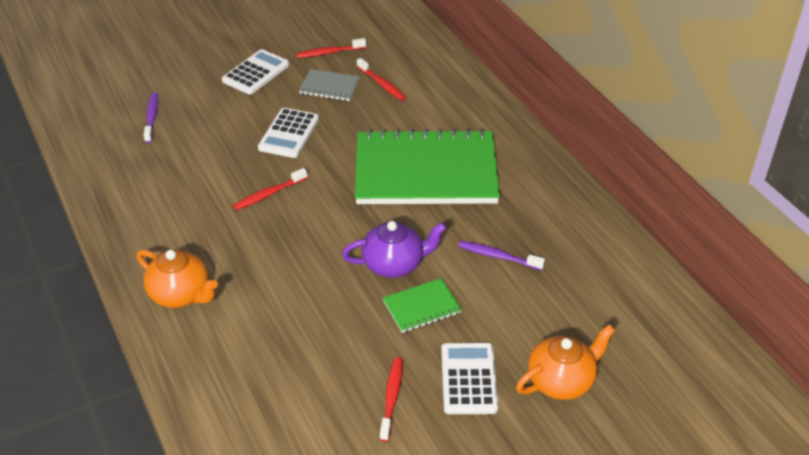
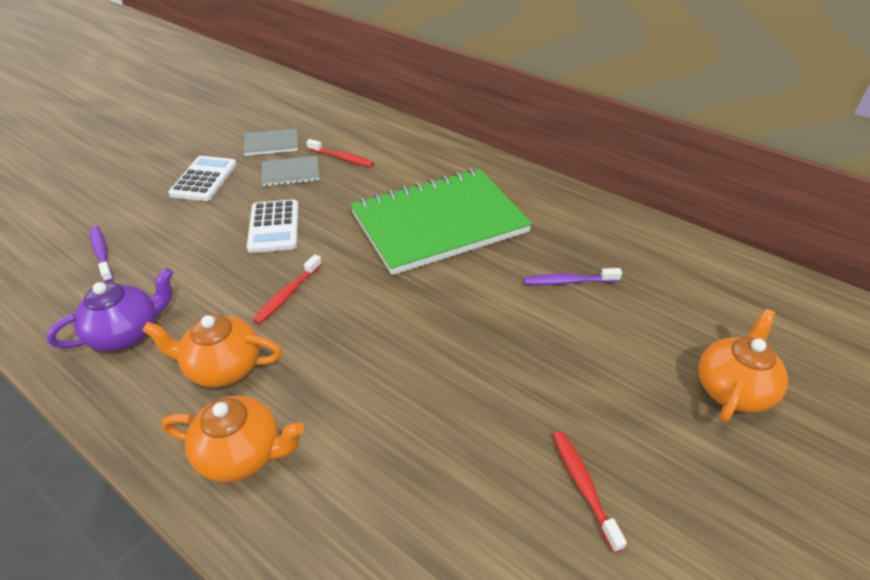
camera: 25 degrees left, 0 degrees up
(196, 233) = (223, 367): none -> orange teapot
(329, 52) = (271, 144): red toothbrush -> grey notebook
(394, 264) = (473, 325): purple teapot -> purple teapot (127, 333)
(422, 307) = (535, 361): green notebook -> none
(468, 379) = (644, 426): white calculator -> none

